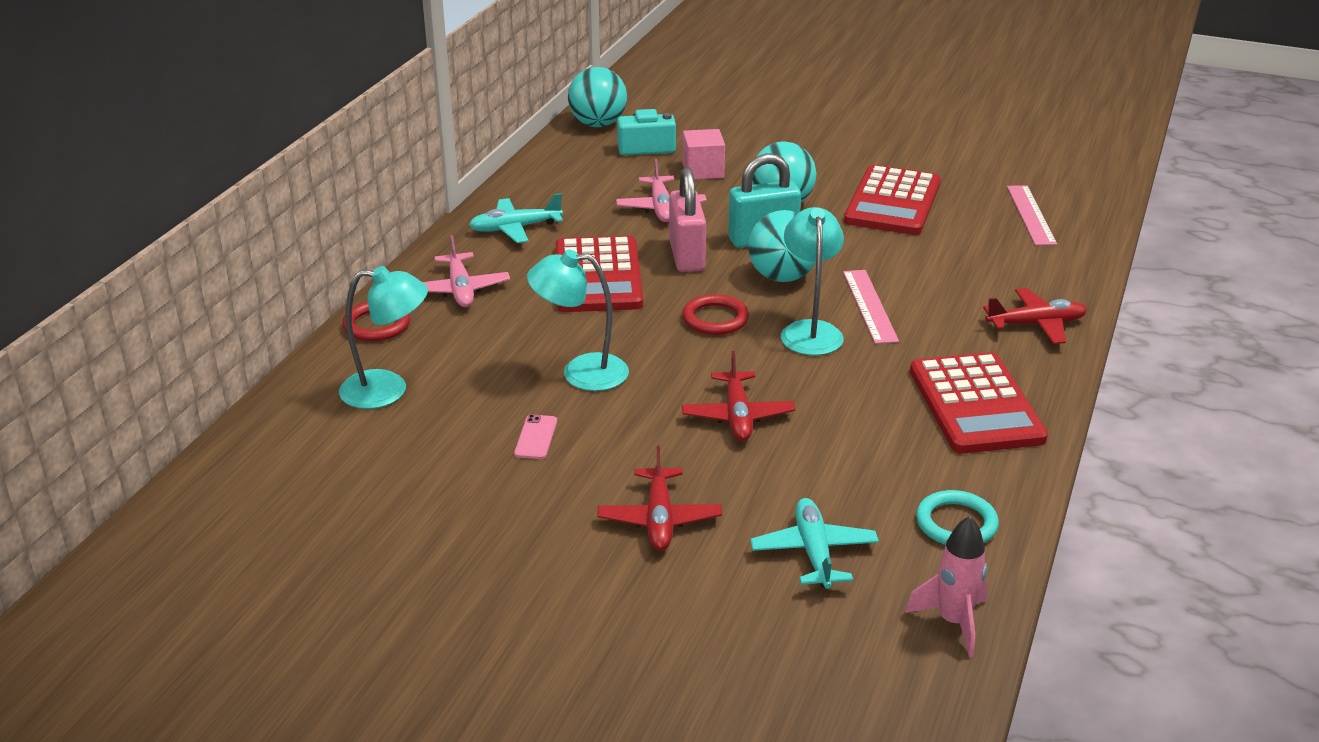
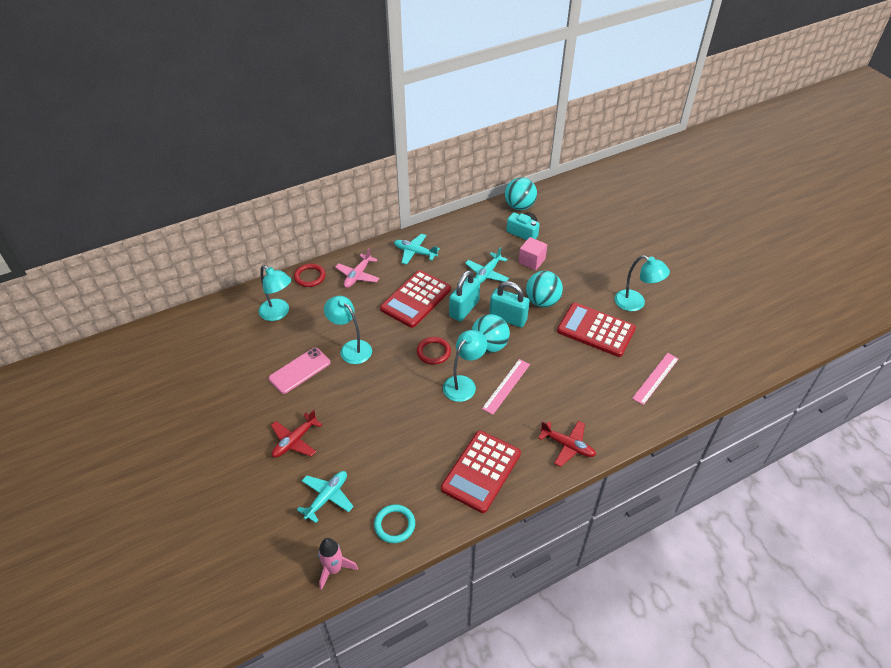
camera: 40 degrees right, 15 degrees up
(536, 437) = (299, 370): pink phone -> pink phone, size x1.86
(661, 208) = (487, 274): pink plane -> turquoise plane
(687, 256) = (464, 309): pink padlock -> turquoise padlock
(737, 416) = (380, 410): red plane -> none
(892, 202) = (596, 330): red calculator -> red calculator turned 60 degrees clockwise
(899, 158) = (635, 303): none -> turquoise lamp

